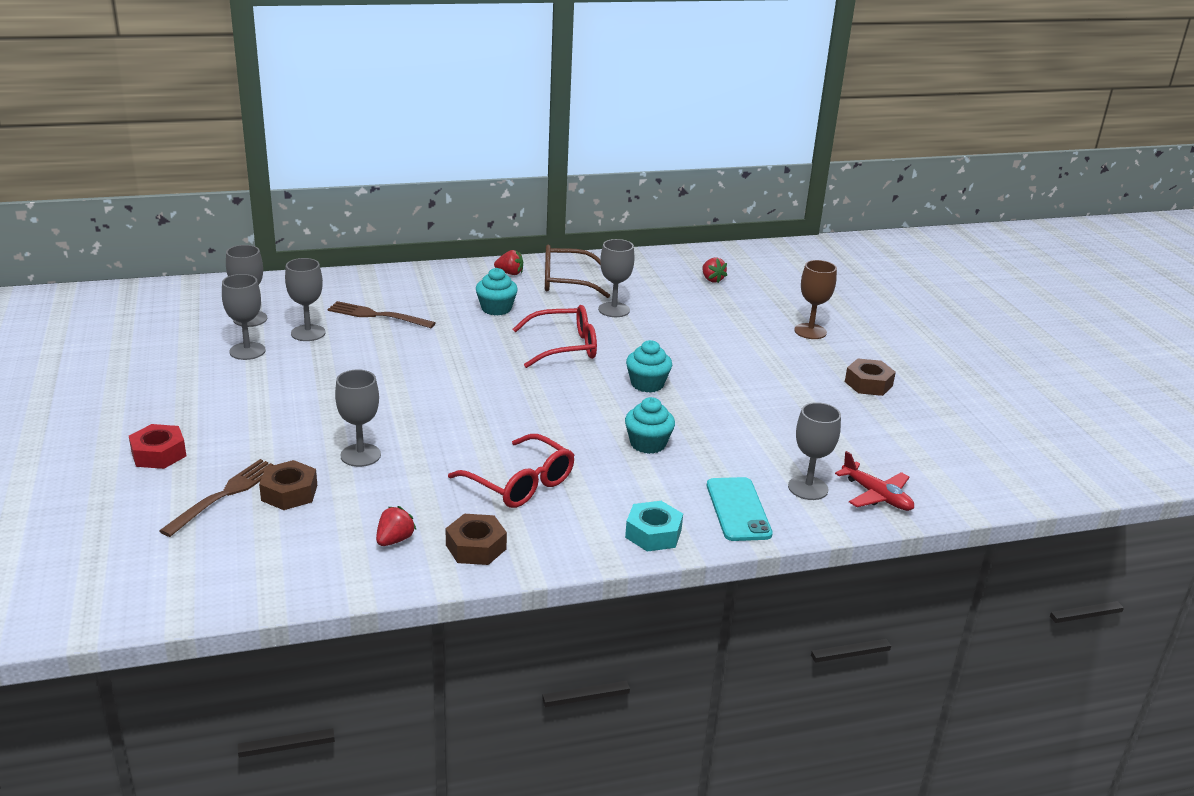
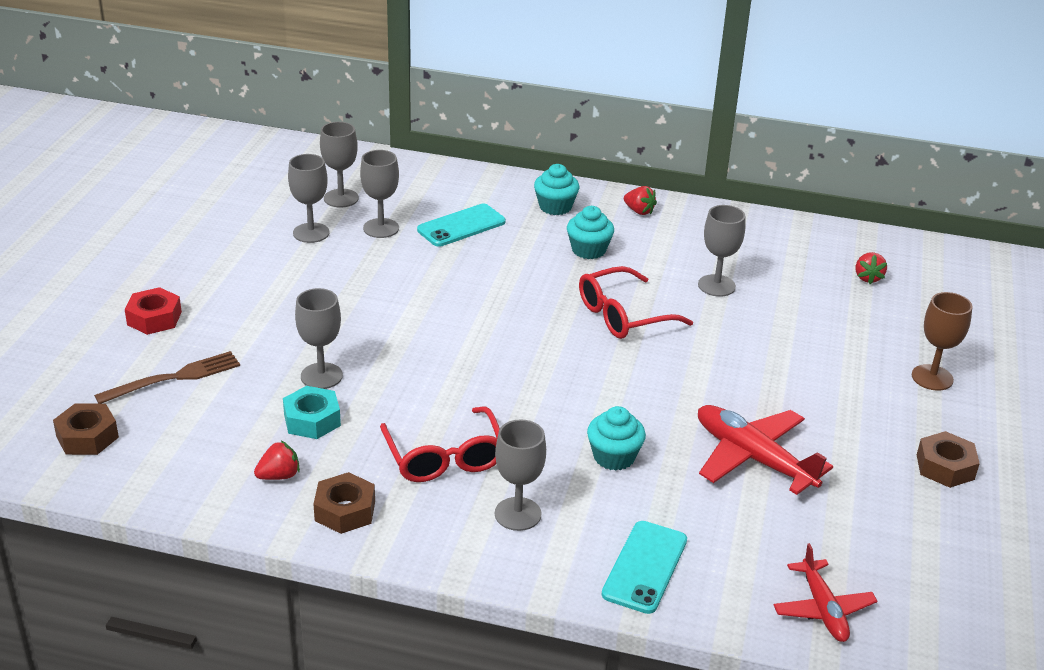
camera: 30 degrees right, 5 degrees up
(289, 493) = (229, 394): brown nut -> brown nut (87, 437)
(377, 315) = (461, 226): brown fork -> turquoise phone
(564, 347) = (623, 315): red glasses -> red glasses turned 135 degrees clockwise
(566, 282) = (692, 237): brown glasses -> none
(647, 384) = (675, 386): turquoise cupcake -> turquoise cupcake (555, 207)
(653, 534) = (529, 561): turquoise nut -> turquoise nut (312, 420)
(744, 415) = (753, 458): none -> red plane
(808, 488) = (748, 570): grey goblet -> grey goblet (518, 514)

